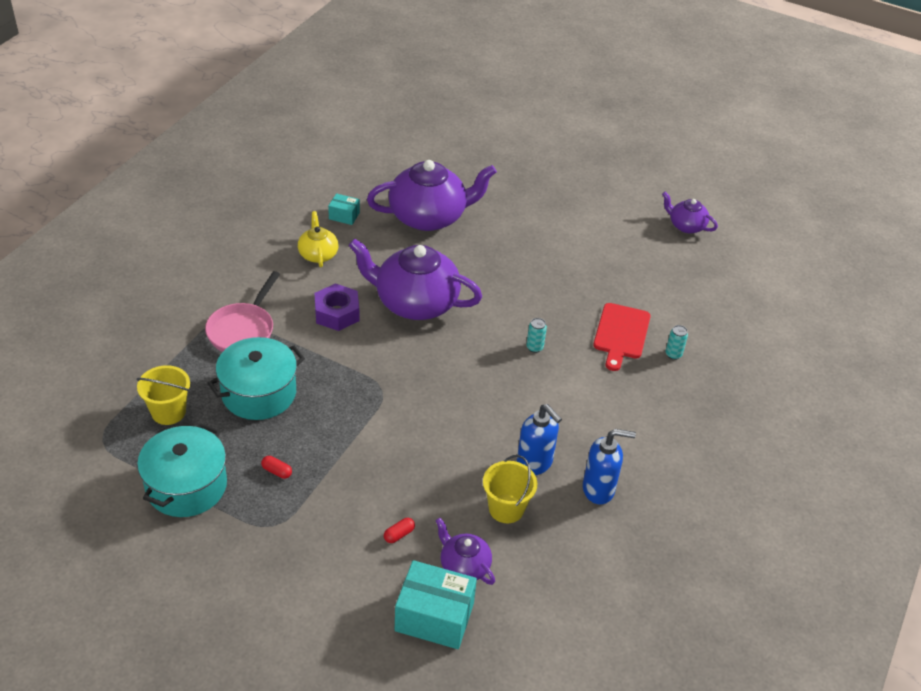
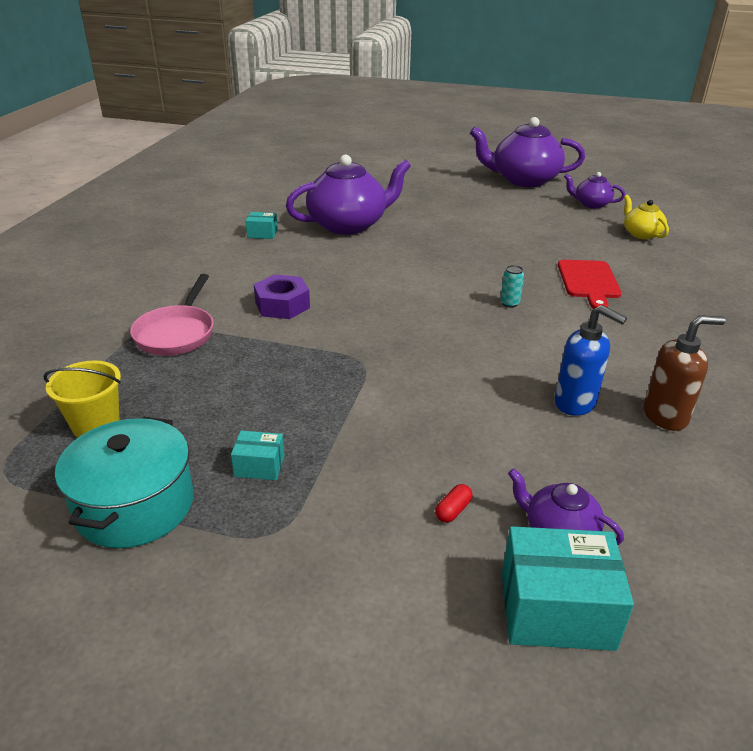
camera: 10 degrees left, 10 degrees down
(259, 393) = (212, 388): turquoise pot -> none
(277, 471) = (259, 466): red capsule -> turquoise box
(318, 254) = (245, 263): yellow teapot -> yellow teapot (641, 234)
(415, 302) = (364, 286): purple teapot -> purple teapot (523, 180)
(506, 508) = (572, 455): yellow bucket -> none
(599, 489) = (665, 416): blue soap dispenser -> brown soap dispenser
(673, 354) = (651, 290): turquoise can -> none

